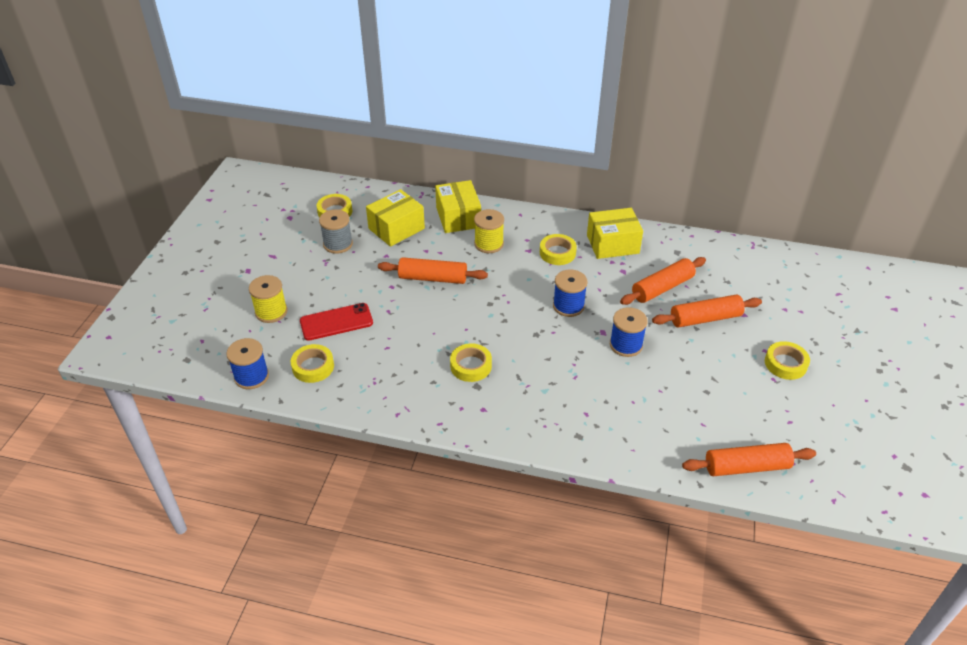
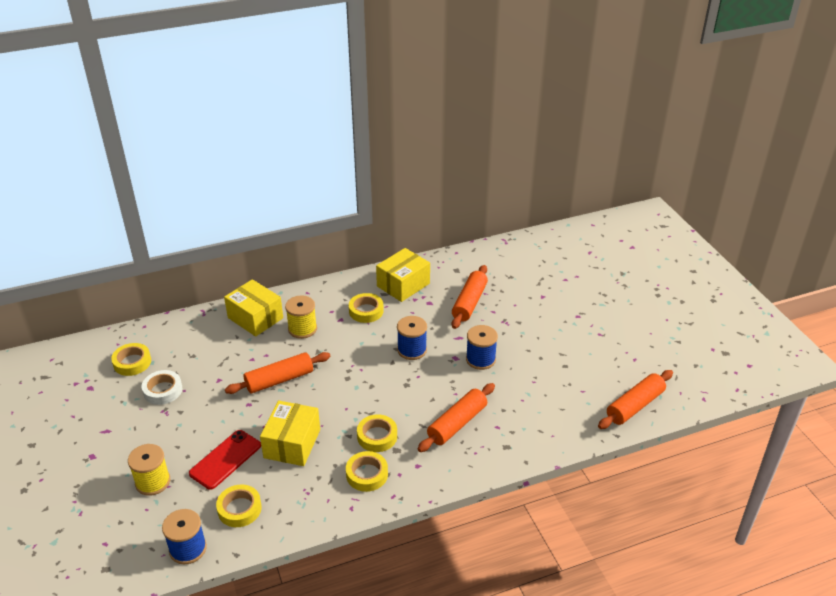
camera: 35 degrees left, 5 degrees down
(338, 244) = (163, 390): grey spool -> white tape
(396, 228) = (207, 352): yellow box -> yellow box (292, 443)
(705, 318) = (519, 312): orange rolling pin -> orange rolling pin (457, 423)
(785, 364) = (598, 319): yellow tape -> yellow tape (367, 474)

